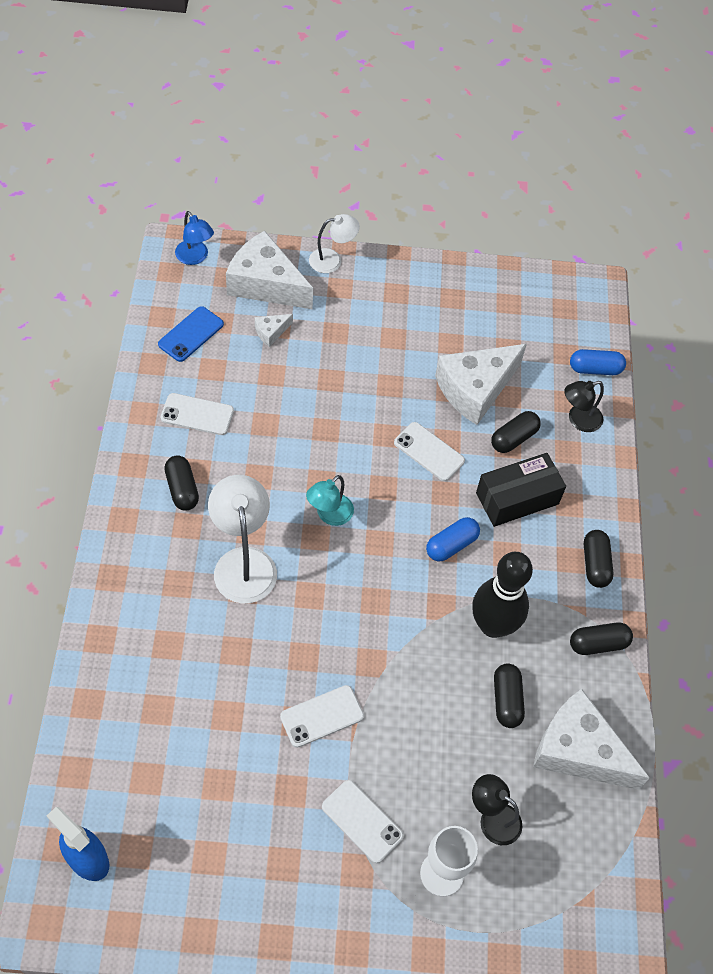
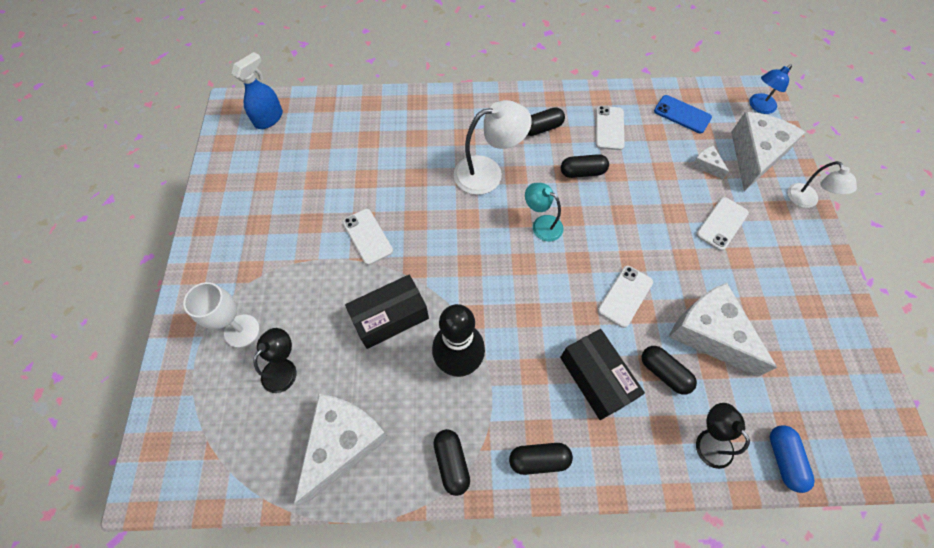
camera: 90 degrees right, 5 degrees up
(362, 821) = (286, 271): white phone -> white phone (722, 224)
(436, 694) = (390, 317): none -> black box
(451, 545) = (533, 321): blue capsule -> none
(506, 700) = (388, 376): black capsule -> black capsule (582, 172)

